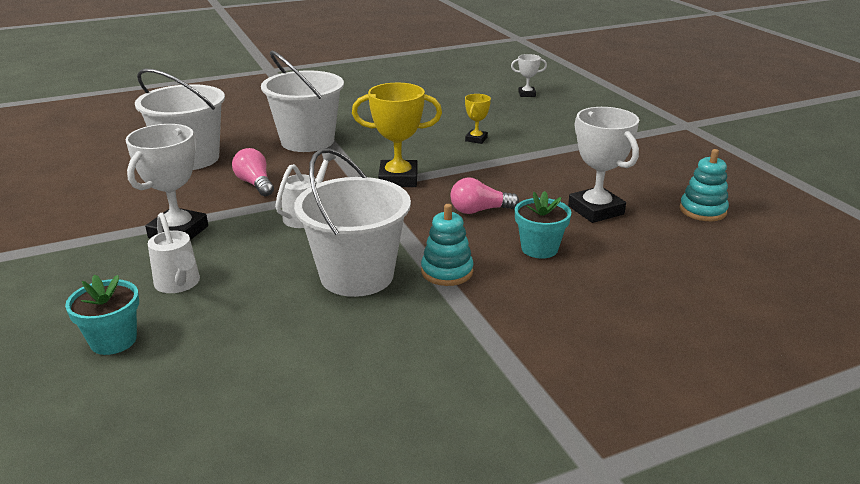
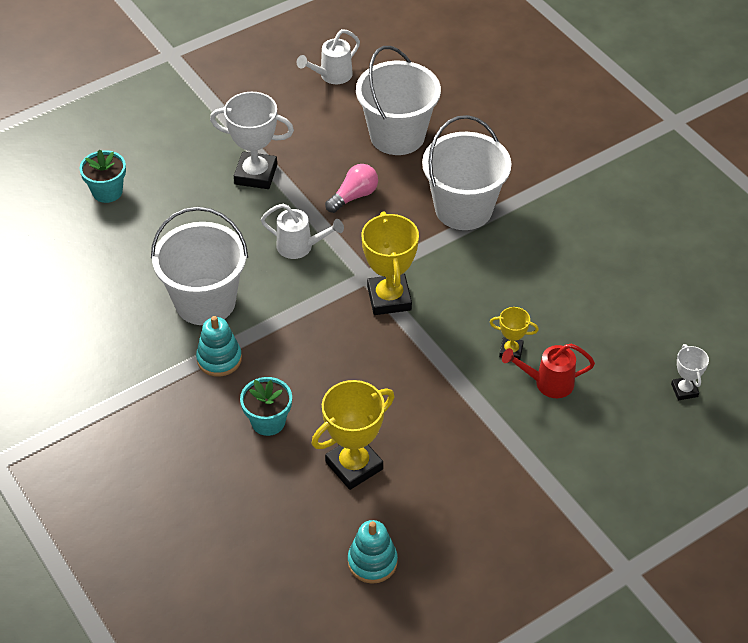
camera: 80 degrees right, 20 degrees up
(179, 284) = (178, 201): white watering can -> white watering can (332, 76)
(479, 210) = (334, 370): pink light bulb -> none
(512, 130) = (548, 383): none -> red watering can
(596, 210) = (354, 466): white trophy -> yellow trophy

